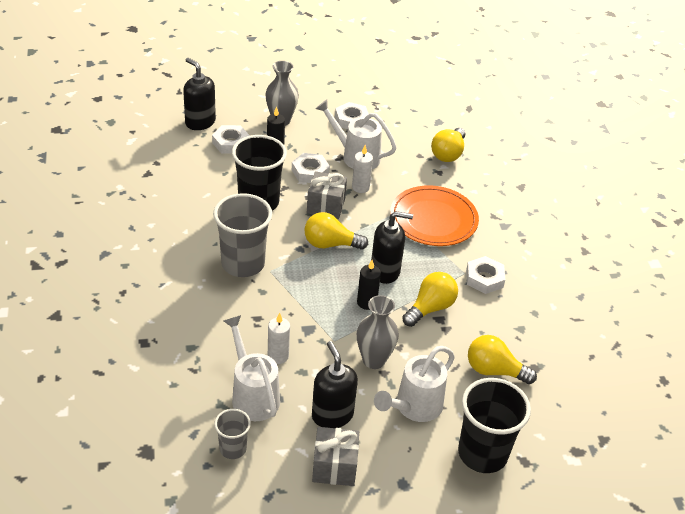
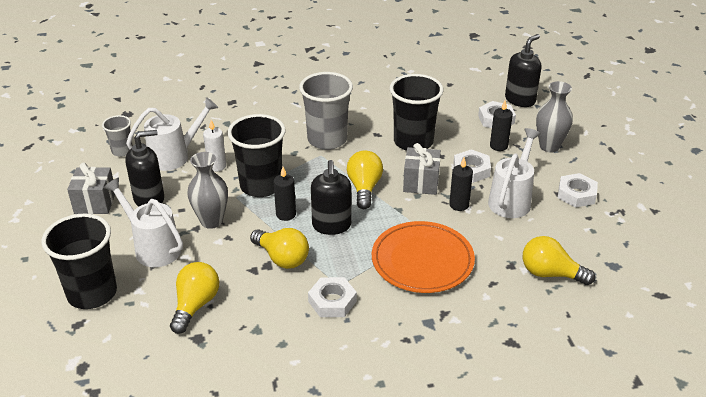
camera: 90 degrees right, 5 degrees down
(318, 319) = (261, 186): none -> black cup
(360, 187) = (459, 205): white candle -> black candle

